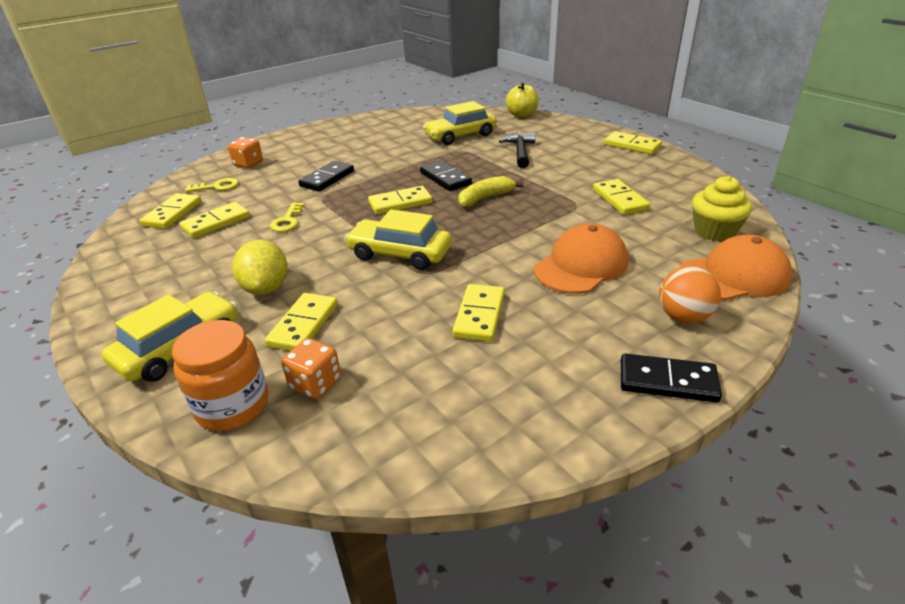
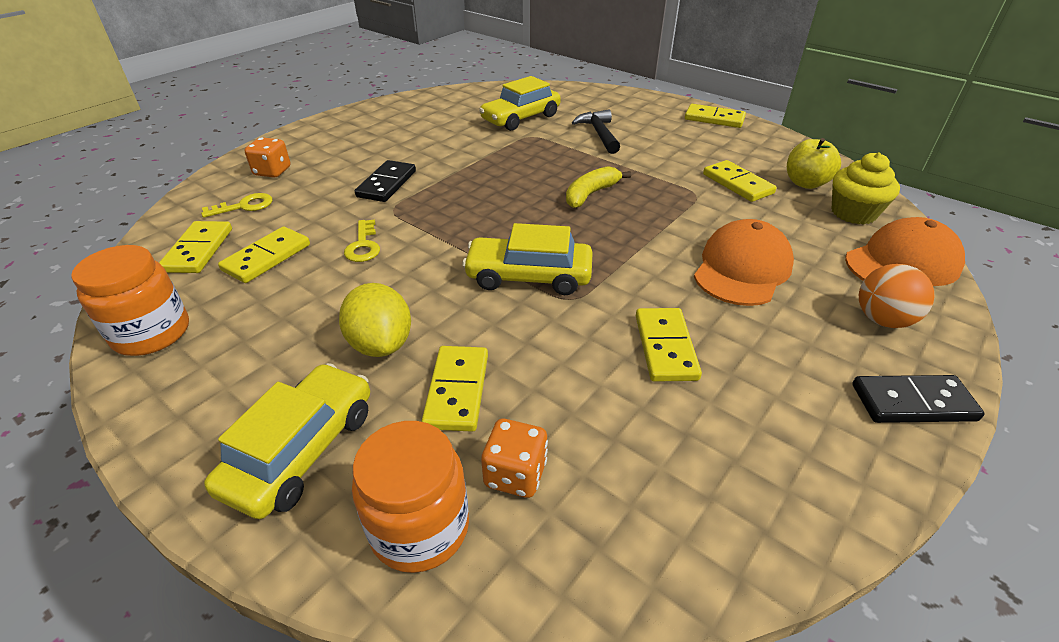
camera: 15 degrees left, 5 degrees up
(119, 264) = (152, 333): none -> orange jar
(400, 203) = (494, 209): yellow domino -> none
(445, 178) = (531, 173): black domino -> none
(522, 115) = (577, 89): yellow apple -> yellow apple (805, 183)

